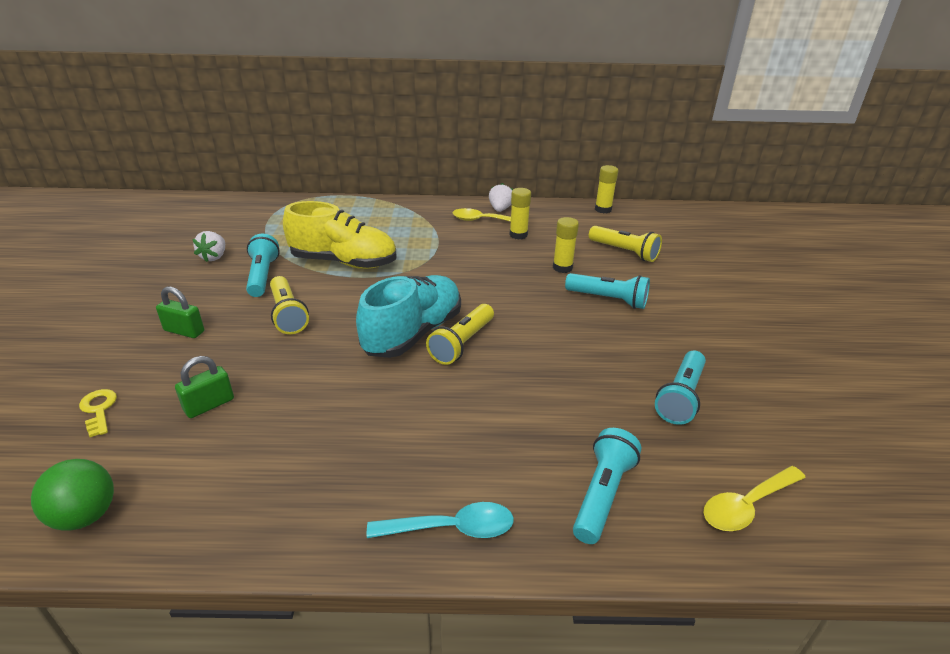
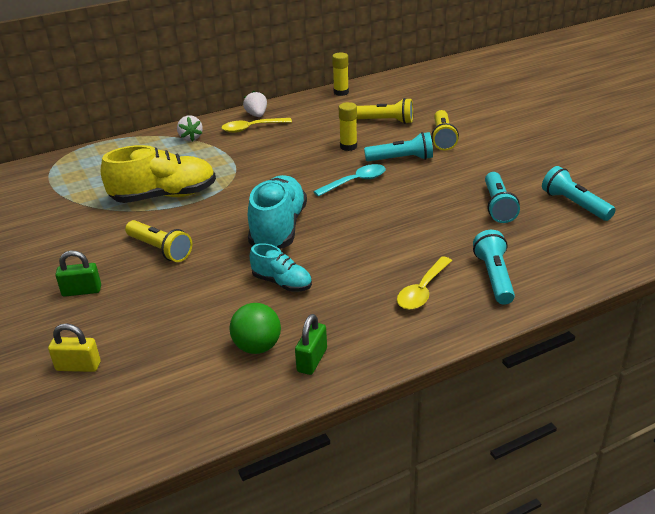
camera: 25 degrees left, 0 degrees up
(85, 516) = (158, 425): green ball -> green ball (257, 347)
(99, 410) = (78, 366): yellow key -> yellow padlock
(209, 405) = (169, 329): green padlock -> green padlock (312, 360)
(214, 257) = (35, 229): white strawberry -> white strawberry (190, 138)
(263, 276) = (102, 229): turquoise flashlight -> turquoise flashlight (574, 205)
(360, 397) = (282, 283): none -> turquoise shoe
(451, 528) = (420, 329): turquoise spoon -> turquoise spoon (355, 182)
(462, 343) = (322, 223): yellow flashlight -> yellow flashlight (442, 138)
(518, 235) = (291, 132): yellow glue stick -> none
(746, 505) = (577, 251): yellow spoon -> yellow spoon (422, 290)

